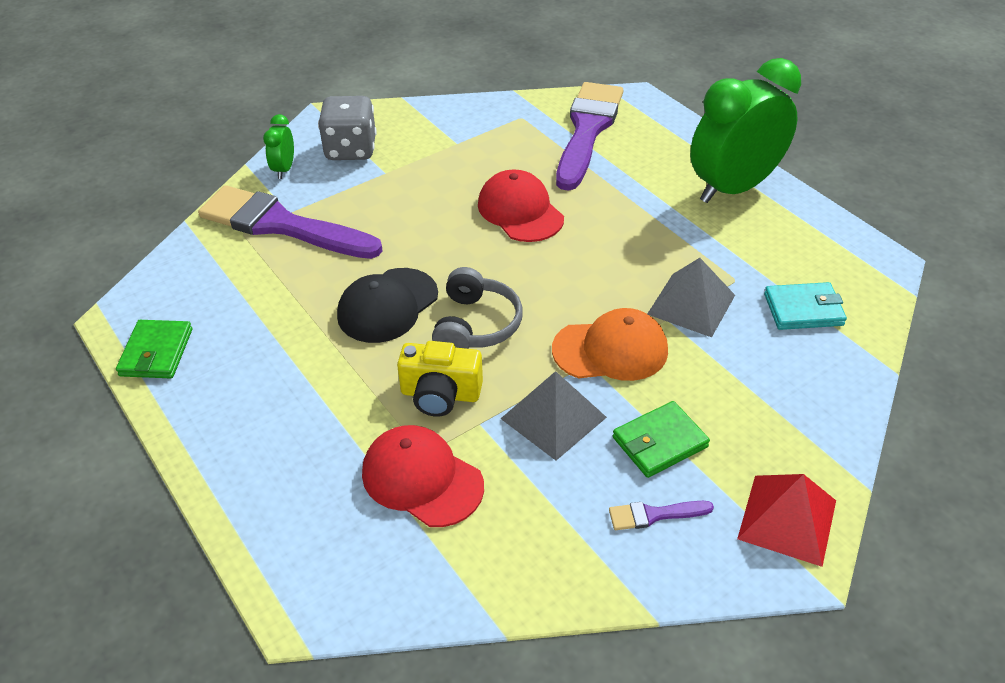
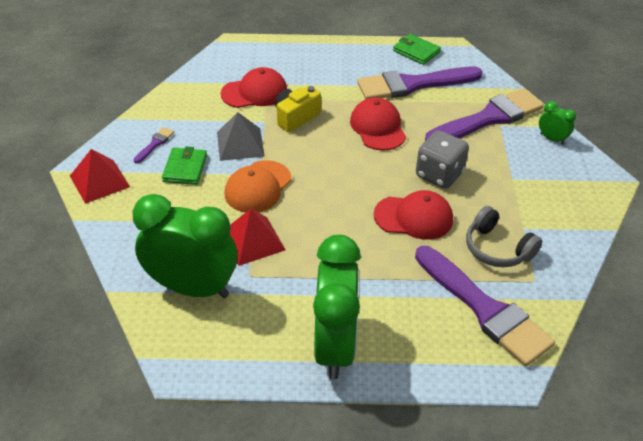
camera: 125 degrees right, 0 degrees up
(256, 317) = (413, 85): none -> purple brush
(351, 150) = (554, 175): grey dice -> grey dice (439, 174)
(387, 305) = (378, 127): black cap -> red cap
(476, 325) = (330, 150): grey headphones -> grey headphones (497, 248)
(691, 304) = (253, 240): grey pyramid -> red pyramid
(803, 310) = (192, 288): turquoise wallet -> green clock

